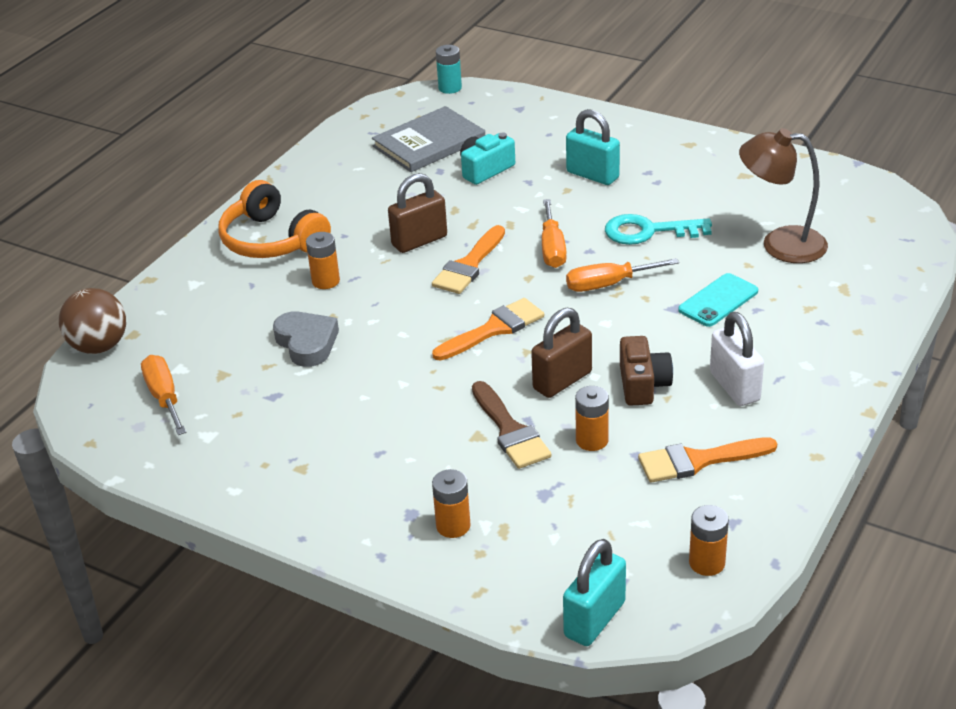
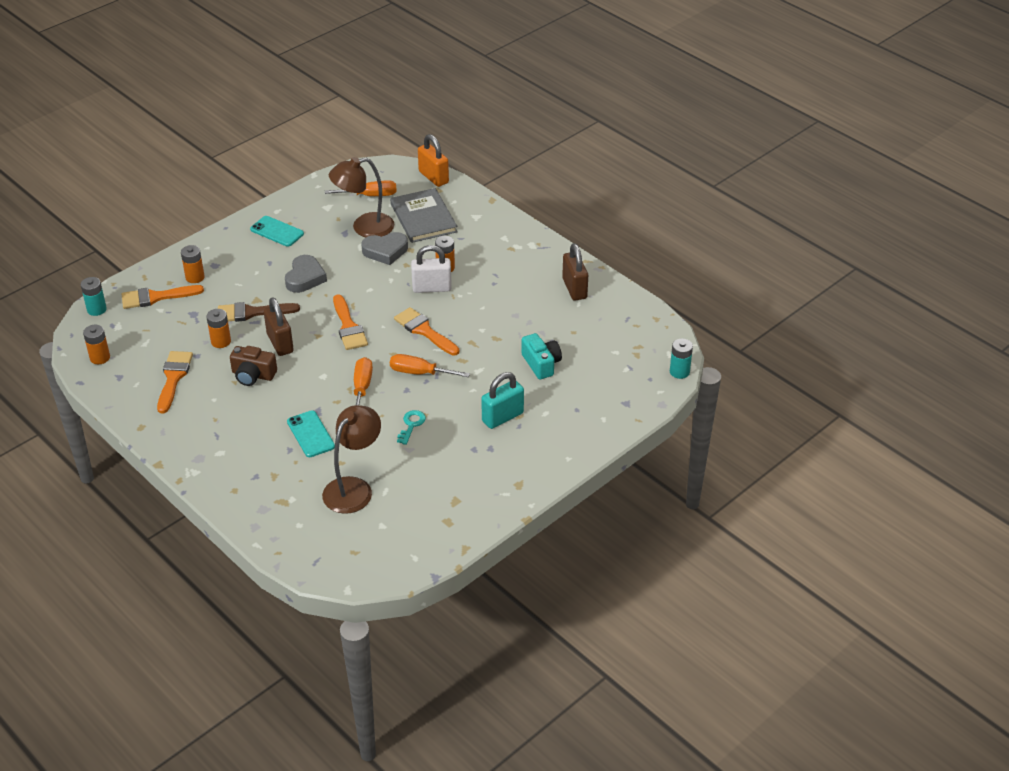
camera: 105 degrees right, 5 degrees up
(99, 346) = (433, 177): brown ball -> orange padlock
(253, 379) = (364, 227): none -> brown lamp
(272, 240) = (506, 252): orange headphones -> none
(294, 471) = (277, 231): none -> turquoise phone
(402, 402) = (305, 278): none -> grey heart
(419, 241) = (466, 314): brown padlock -> brown padlock (574, 288)
(429, 143) = (596, 343): grey book -> grey book (423, 218)
(526, 554) = (156, 297): none -> orange brush
(594, 619) = (96, 309): turquoise padlock -> turquoise battery
(648, 231) = (411, 425): turquoise key -> turquoise key, size x0.59
(734, 387) = (223, 413): white padlock -> white padlock (432, 288)

